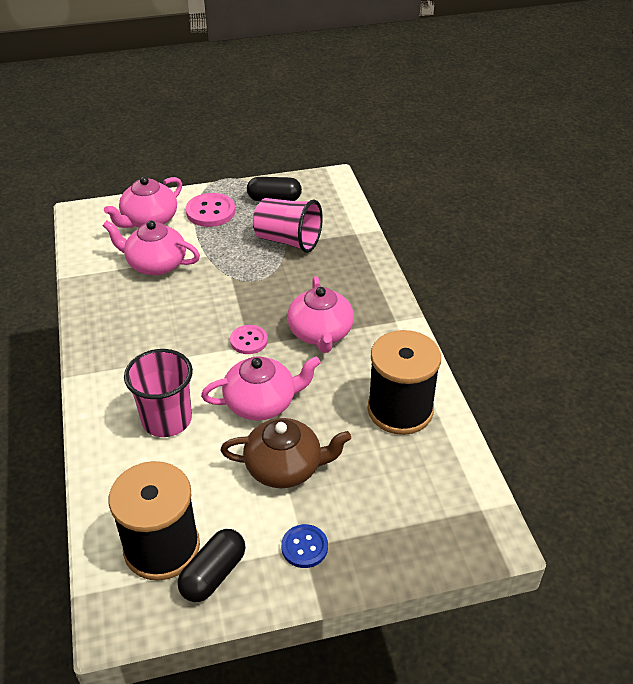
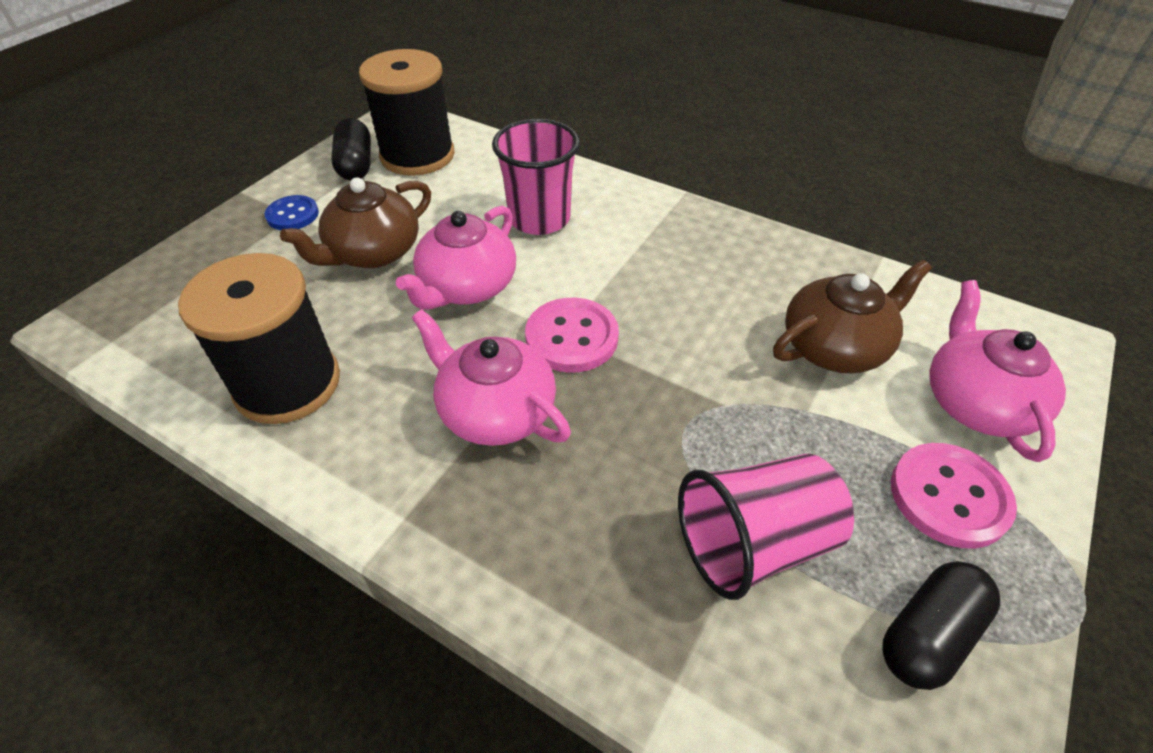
camera: 135 degrees right, 5 degrees up
(155, 264) = (835, 347): pink teapot -> brown teapot
(249, 341) = (571, 337): pink button -> pink button, size x1.54

